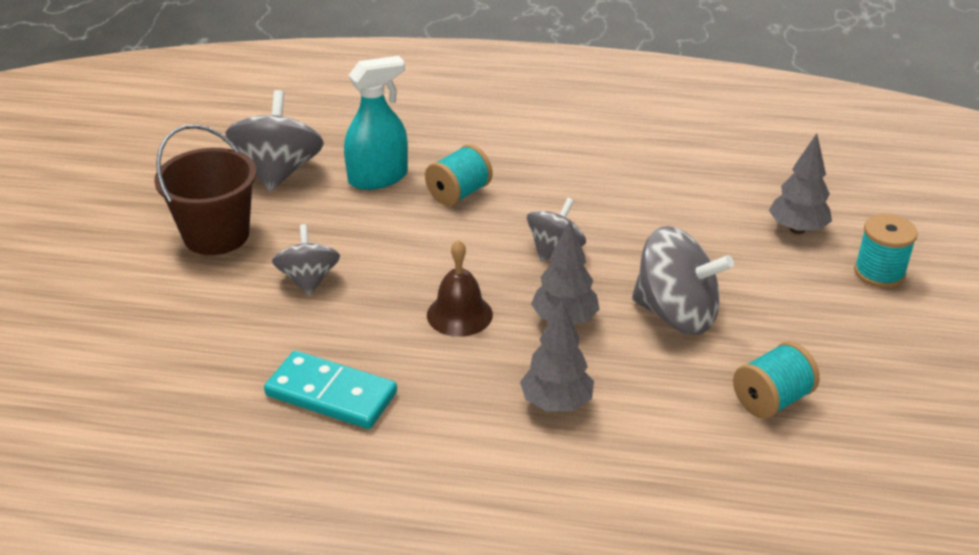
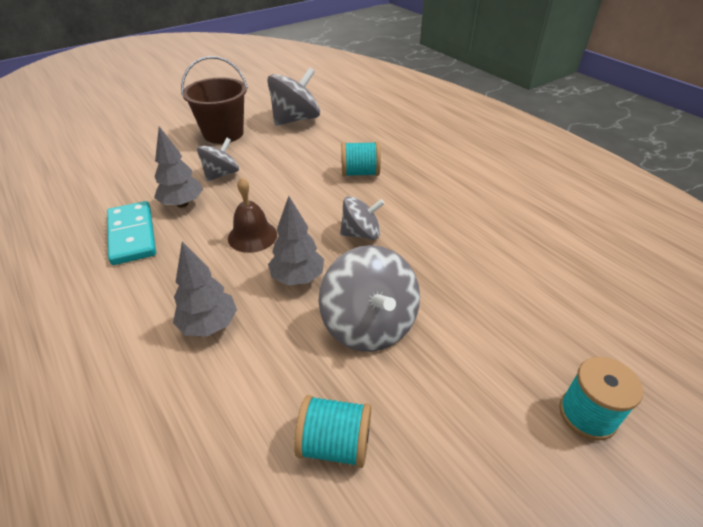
camera: 45 degrees right, 5 degrees up
(378, 178) = (334, 144): turquoise spray bottle -> none
(797, 229) = (557, 328): grey tree -> grey tree (182, 204)

